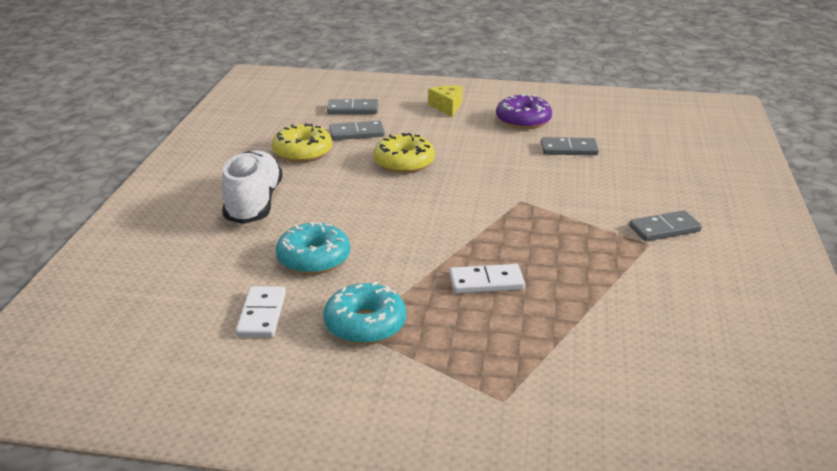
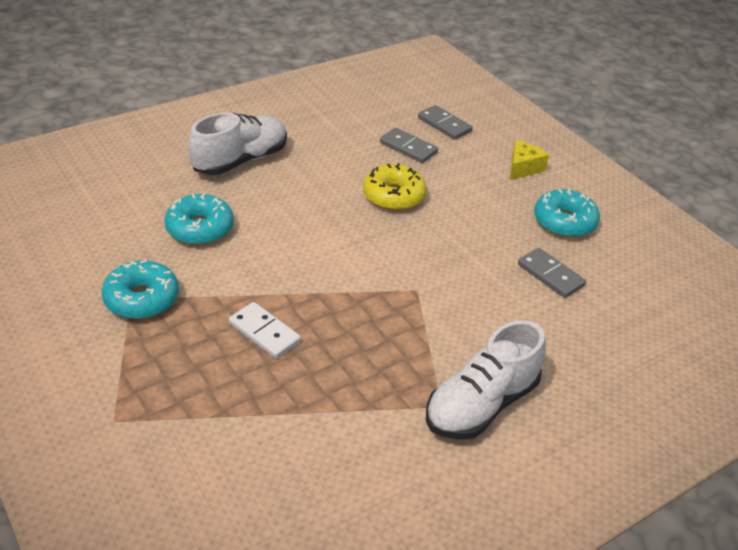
camera: 45 degrees right, 10 degrees up
(261, 315) = (106, 244): white domino -> none
(303, 152) = (342, 140): yellow donut -> none
(523, 121) = (564, 222): purple donut -> turquoise donut
(664, 229) = (481, 404): grey domino -> white shoe

